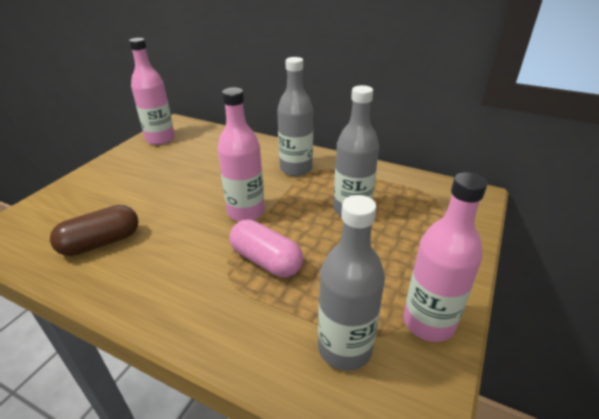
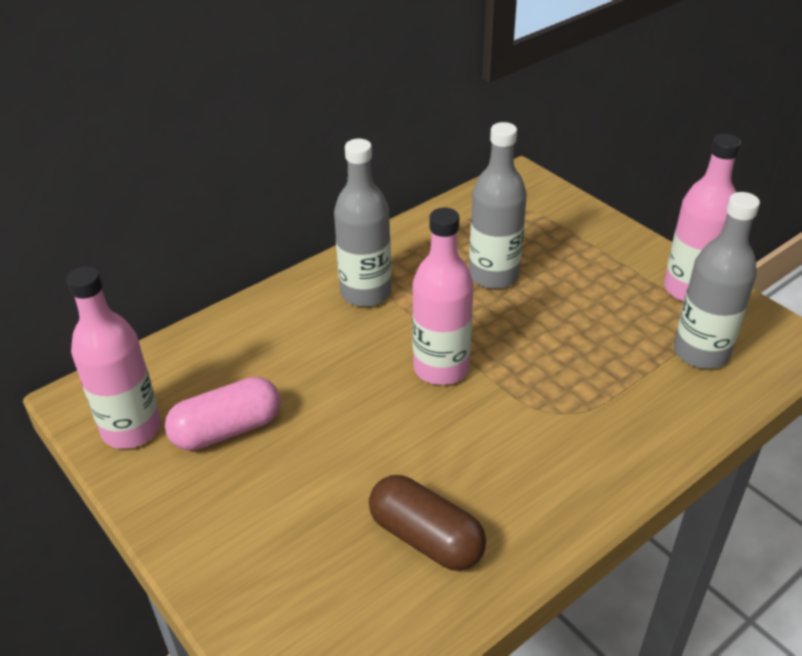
camera: 65 degrees left, 5 degrees up
(101, 242) = (426, 538): brown capsule -> brown capsule turned 45 degrees counterclockwise
(266, 260) = (551, 373): pink capsule -> pink capsule (227, 430)

